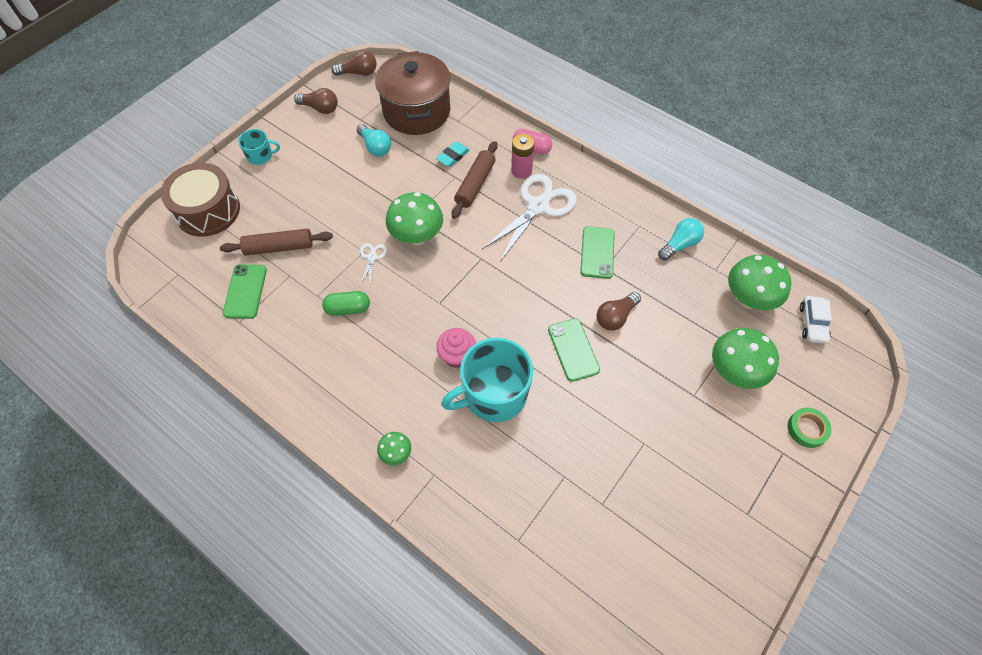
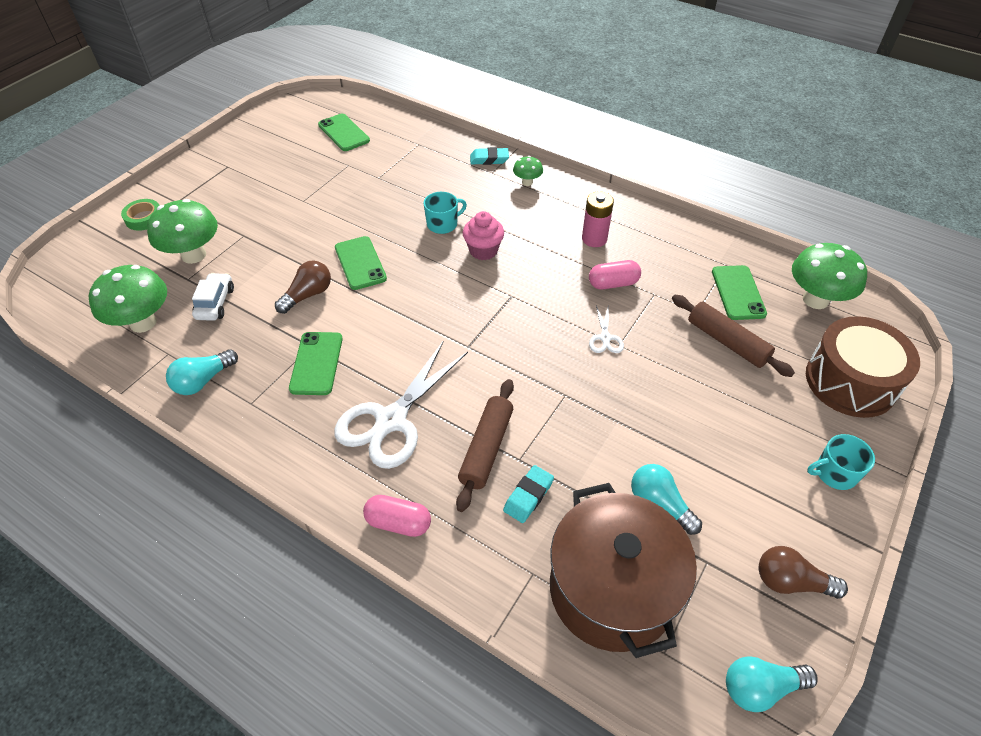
camera: 175 degrees right, 10 degrees down
(279, 247) = (727, 342): brown rolling pin -> brown rolling pin turned 60 degrees clockwise
(348, 309) = (613, 283): green capsule -> pink capsule
(358, 73) = (760, 687): brown light bulb -> turquoise light bulb
(417, 236) = (555, 367): green mushroom -> green mushroom (815, 300)
(433, 500) = (489, 159): none -> turquoise eraser
(494, 395) = (443, 224): turquoise mug -> turquoise mug, size x0.50
(521, 170) = (416, 478): pink battery -> pink battery (594, 239)
(616, 575) = (344, 133): none -> green phone
(812, 323) = (81, 303): white car -> white car (215, 303)

